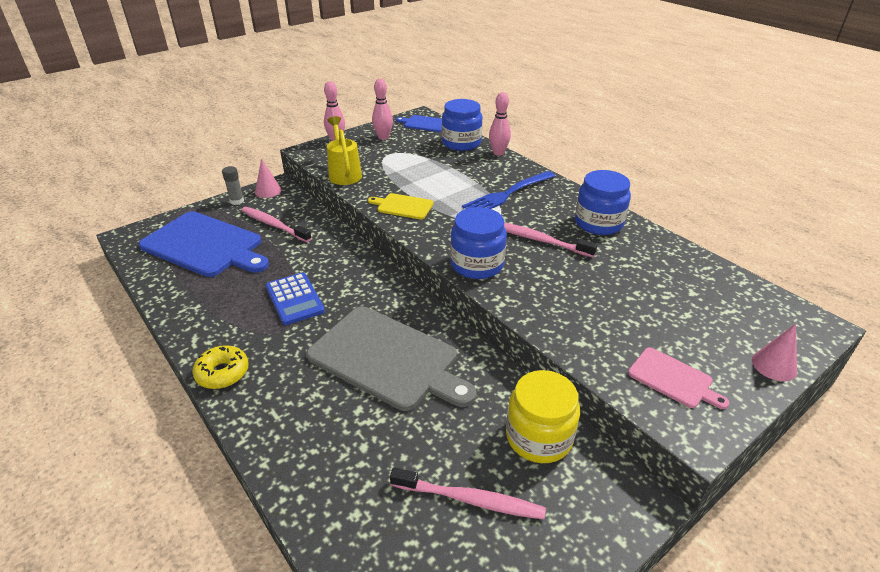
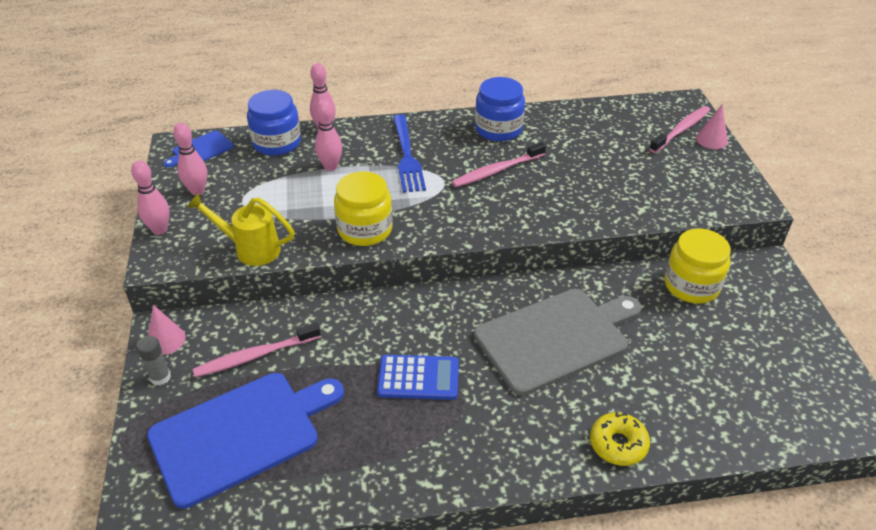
camera: 60 degrees left, 5 degrees up
(222, 373) = (500, 469): yellow donut -> yellow donut (618, 444)
(403, 206) = (365, 229): yellow cutting board -> yellow jar
(458, 170) = (330, 167): none -> pink bowling pin
(470, 499) = (732, 347): pink toothbrush -> pink toothbrush (681, 130)
(477, 264) = (504, 220): blue jar -> none
(673, 379) = (702, 187): pink cutting board -> none

